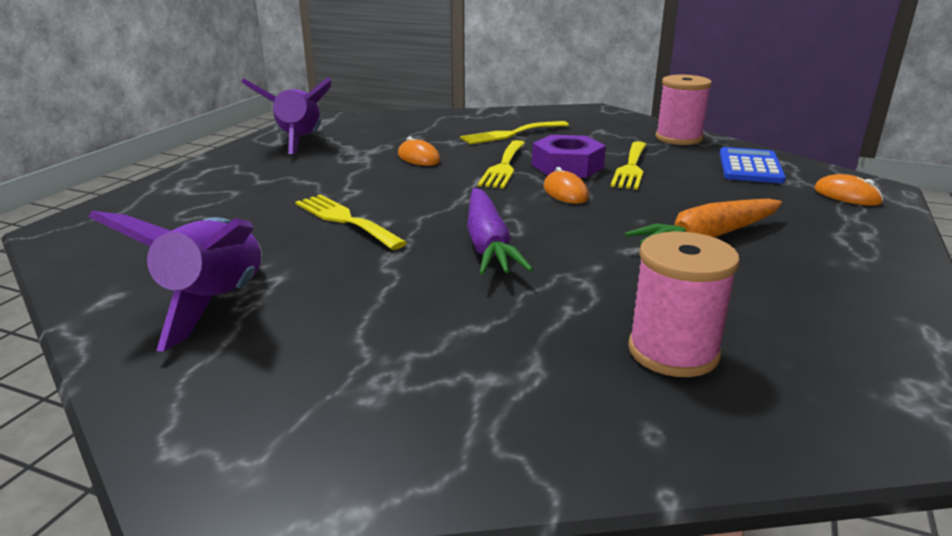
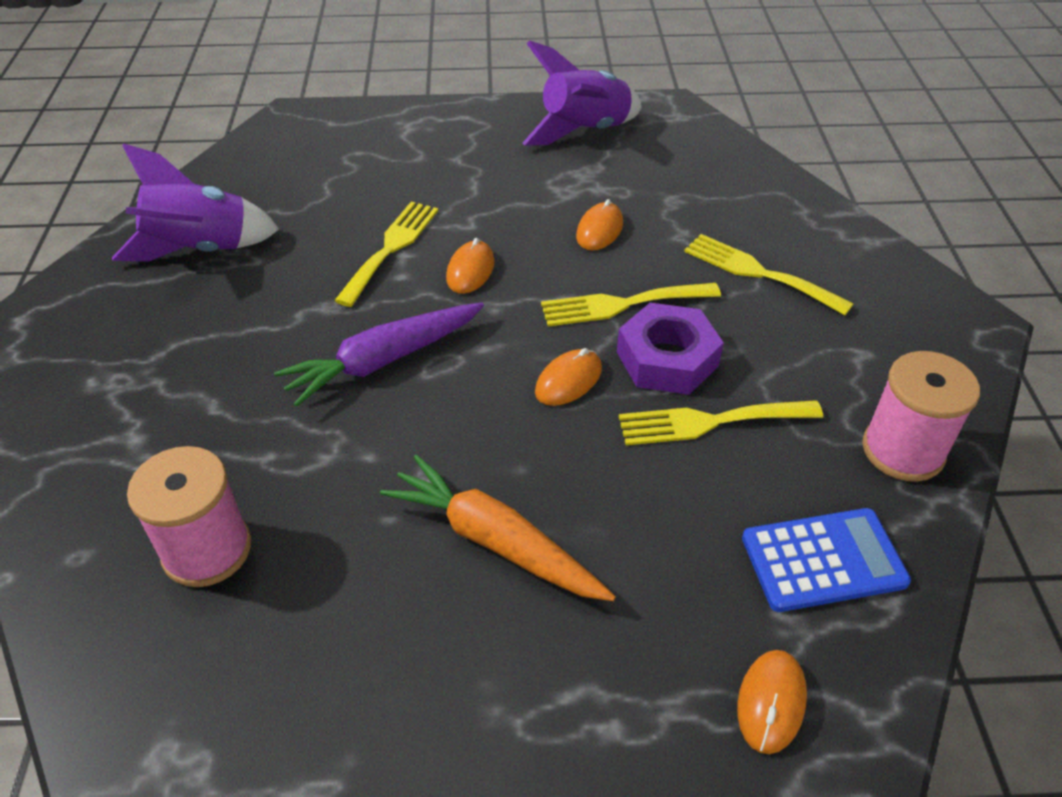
camera: 65 degrees right, 20 degrees up
(412, 199) = (470, 270): none -> orange mouse

